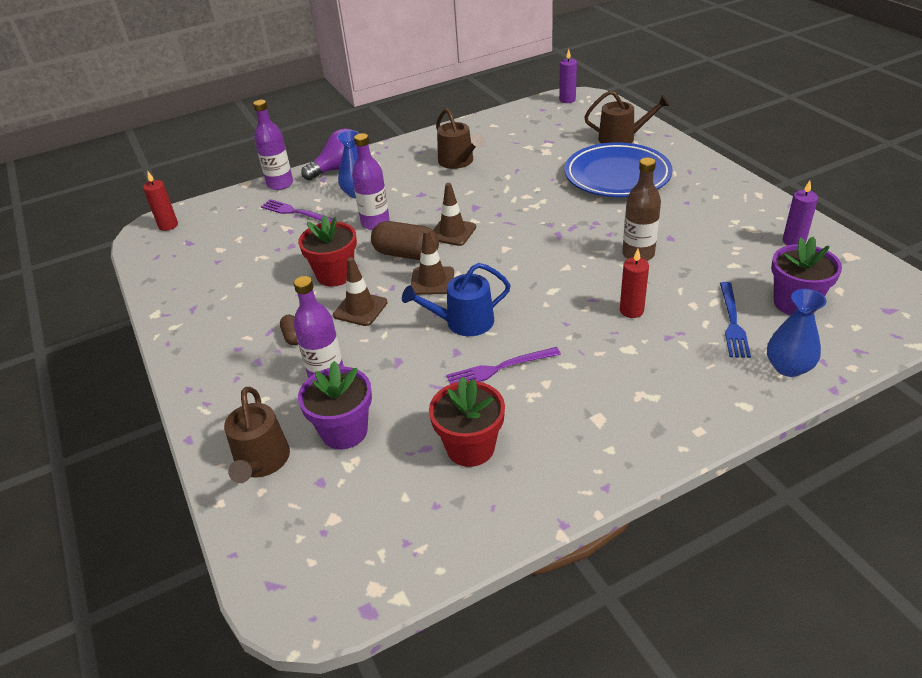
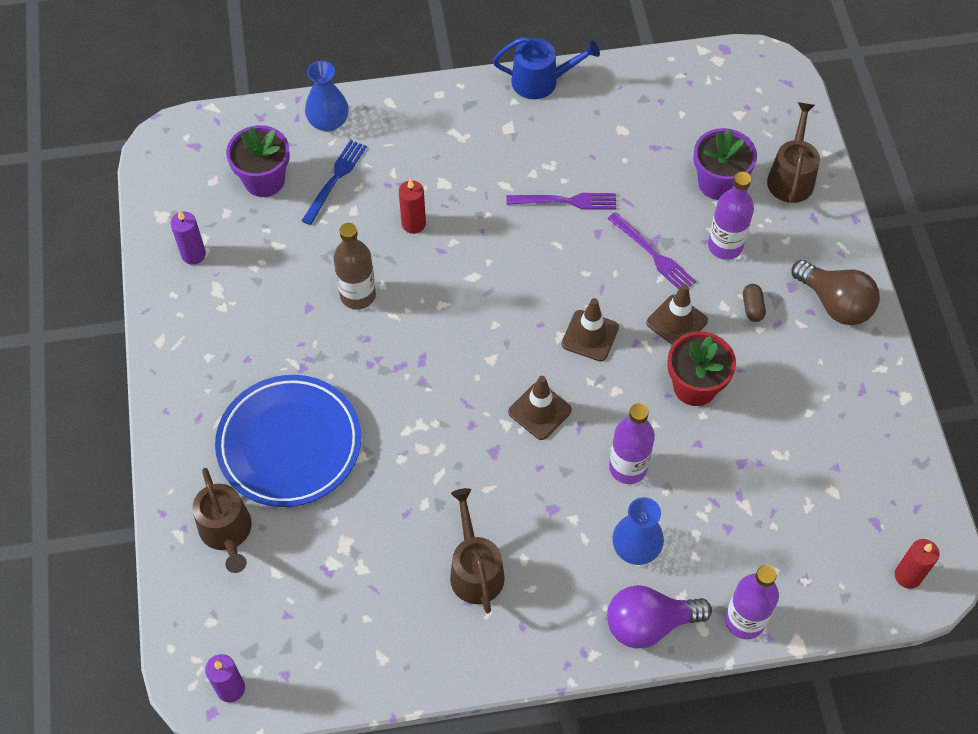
camera: 165 degrees left, 20 degrees up
(214, 360) = (835, 303): none -> brown light bulb
(296, 212) = (728, 535): purple fork -> purple fork (652, 254)
(406, 254) = (605, 392): brown capsule -> none
(464, 322) = (577, 266): blue watering can -> blue watering can (540, 81)
(470, 447) = (619, 136): red flower pot -> none
(621, 138) = (227, 532): brown watering can -> brown watering can turned 135 degrees counterclockwise

